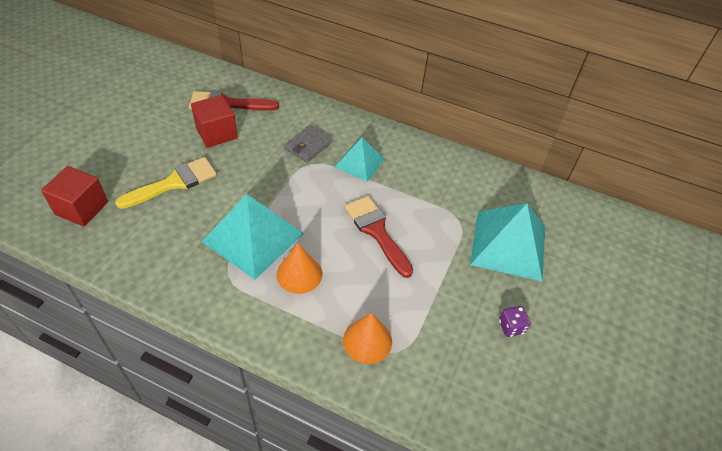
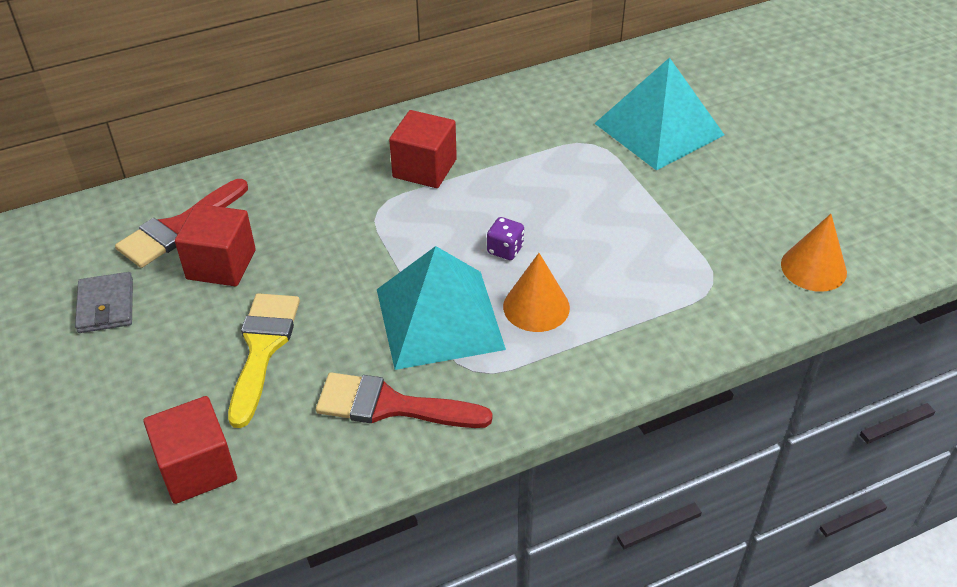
camera: 45 degrees left, 5 degrees down
(308, 146) = (346, 195): grey wallet -> grey wallet (106, 305)
(359, 163) = (424, 168): turquoise pyramid -> red cube
(367, 340) = (678, 300): orange cone -> orange cone (813, 268)
(376, 231) = (541, 212): red brush -> red brush (391, 406)
(511, 327) = (757, 188): purple dice -> purple dice (505, 250)

